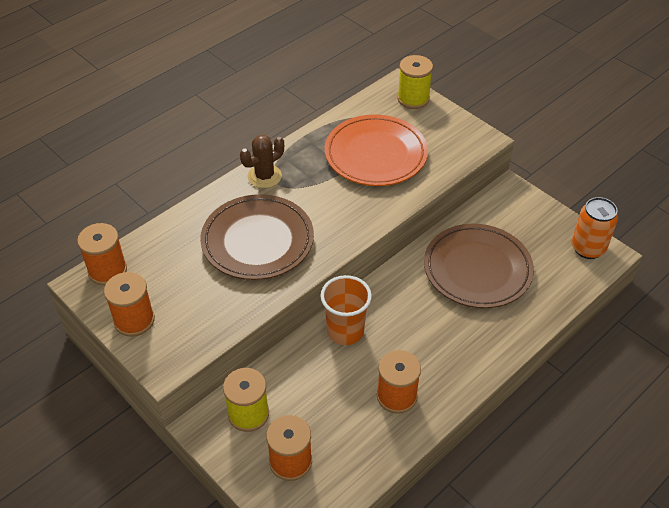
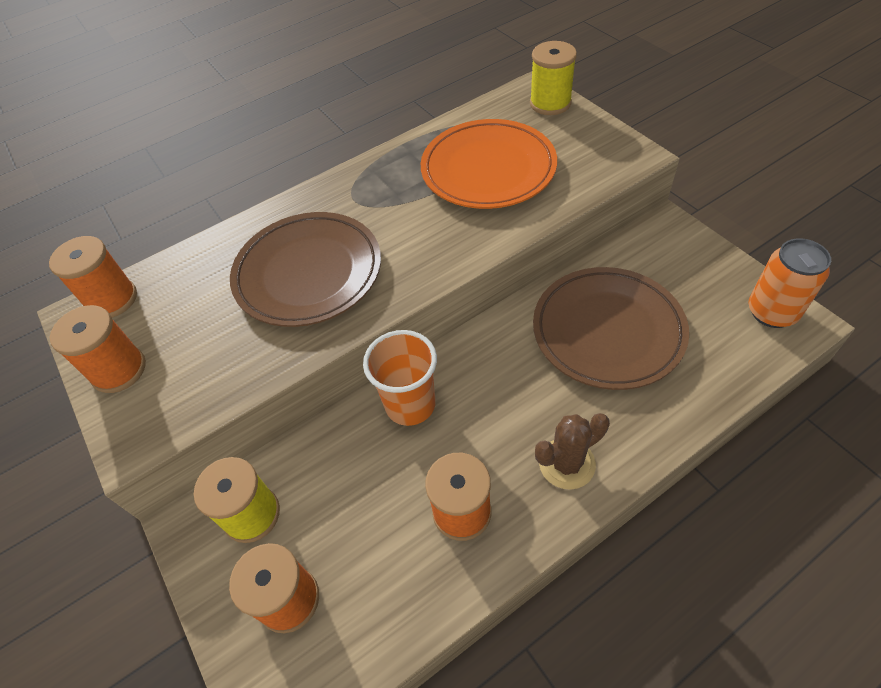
camera: 15 degrees right, 5 degrees up
(264, 176) = (341, 191): brown cactus -> brown cactus (567, 463)

